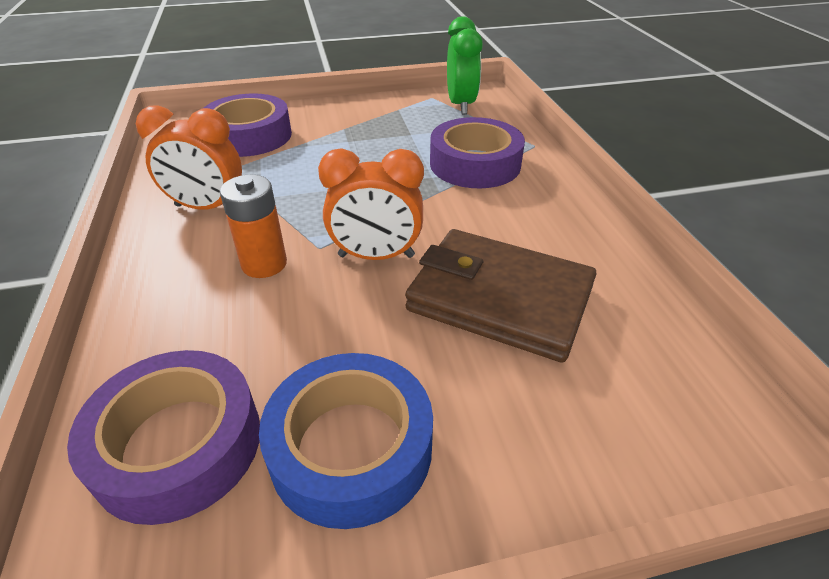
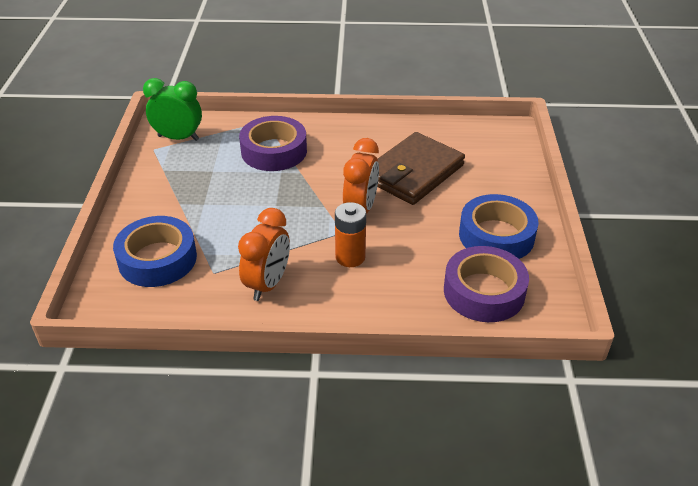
camera: 75 degrees left, 0 degrees up
(249, 136) = (157, 259): purple tape -> blue tape

